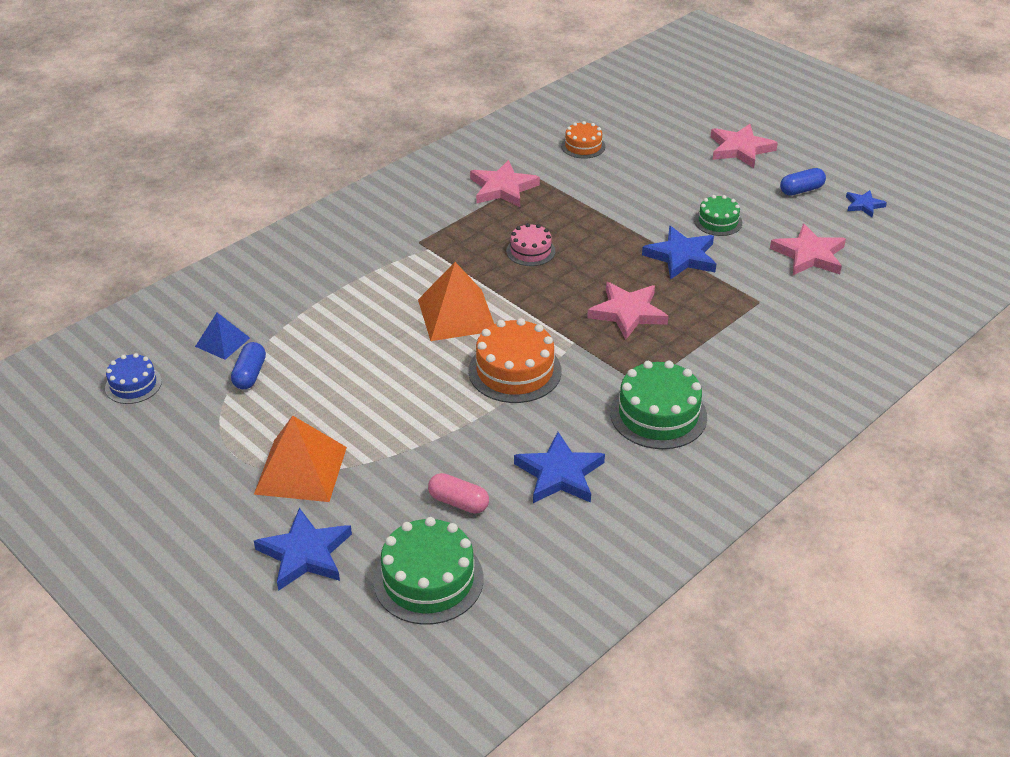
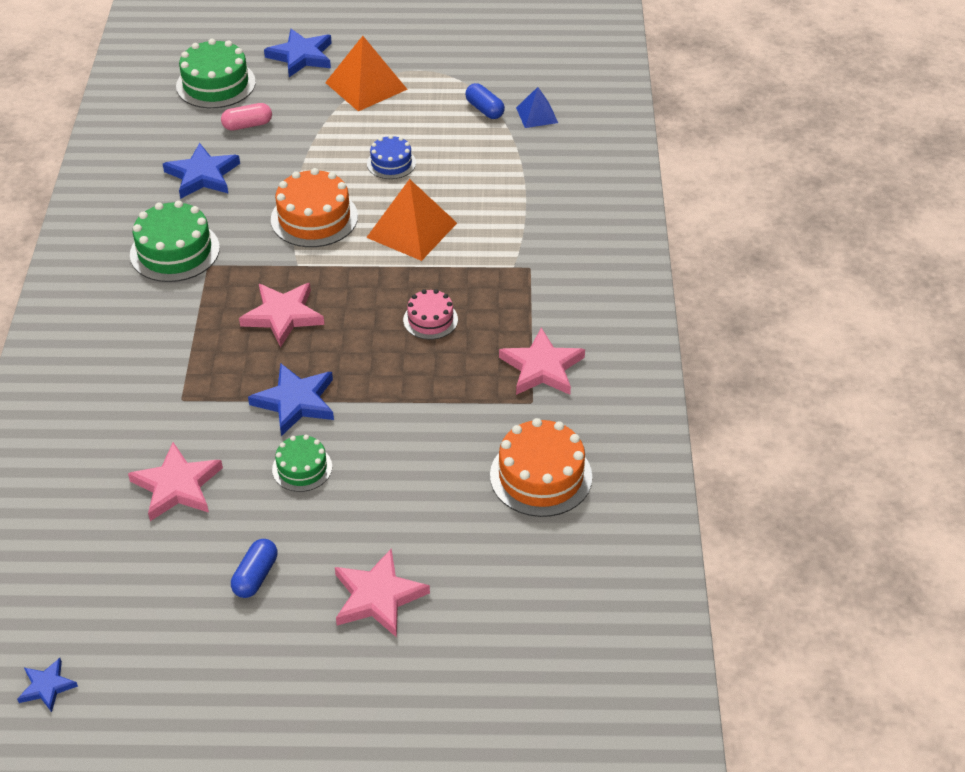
camera: 135 degrees right, 5 degrees up
(133, 384) = (542, 63): blue cake -> blue cake (391, 163)
(583, 146) = (541, 476): orange cake -> orange cake, size x1.70
(864, 205) = (170, 601): blue star -> blue star (47, 687)

